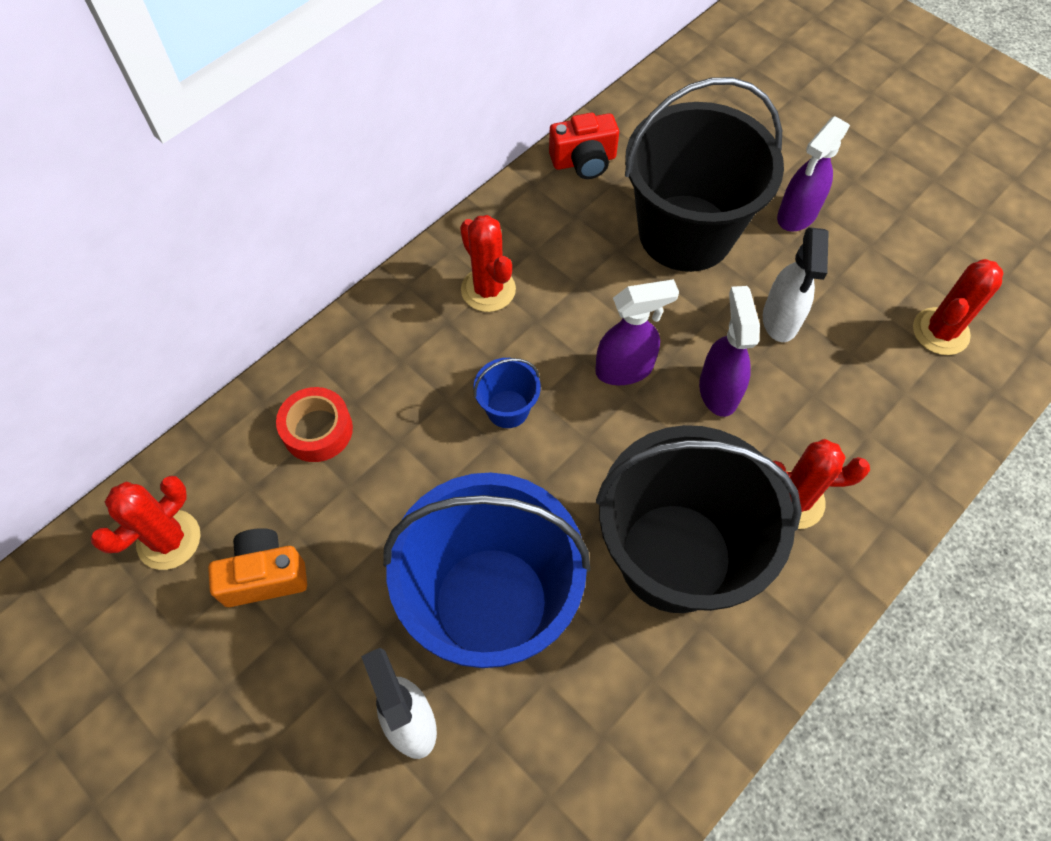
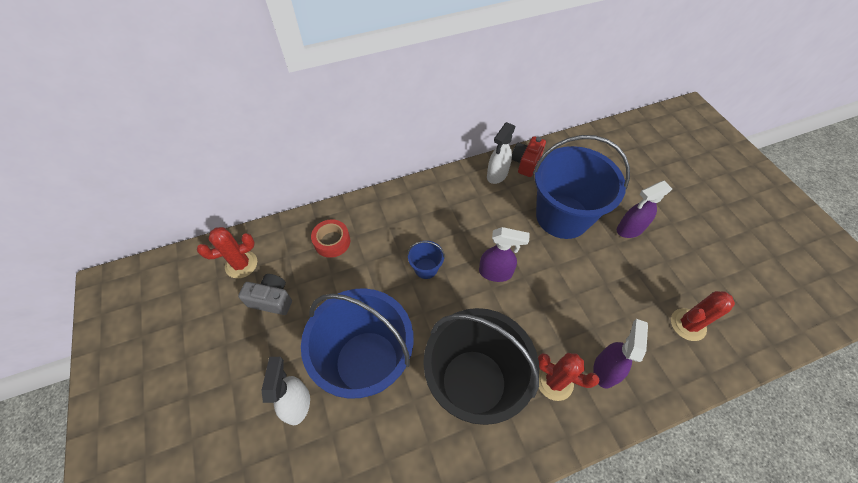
camera: 25 degrees right, 5 degrees down
(265, 576) = (272, 299): orange camera -> grey camera
(488, 289) = (446, 207): red cactus -> none
(584, 161) = (526, 163): red camera -> red camera turned 105 degrees clockwise
(685, 233) = (562, 216): black bucket -> blue bucket
(718, 390) = (540, 304): purple spray bottle -> purple spray bottle (605, 369)
(780, 320) = (593, 281): white spray bottle -> white spray bottle (497, 175)

